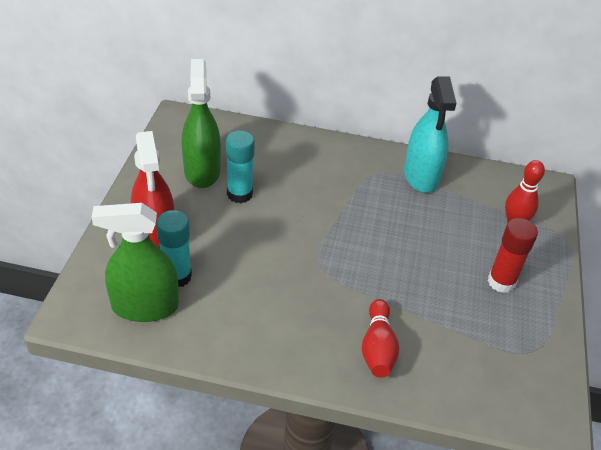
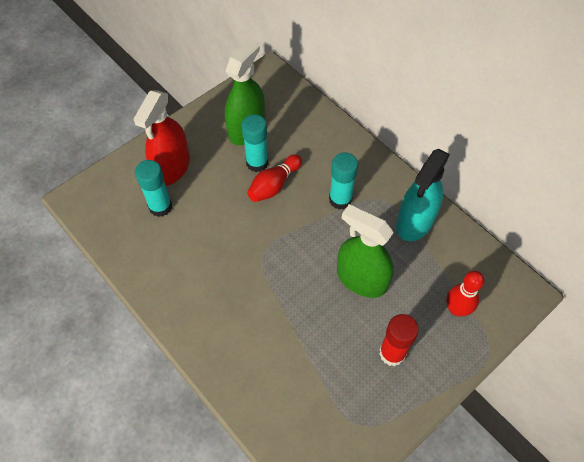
camera: 40 degrees right, 15 degrees up
(145, 306) = (123, 218): green spray bottle -> green spray bottle (361, 279)
(344, 188) = (340, 199): none -> turquoise glue stick
(377, 348) = (245, 345): red bowling pin -> red bowling pin (274, 185)

